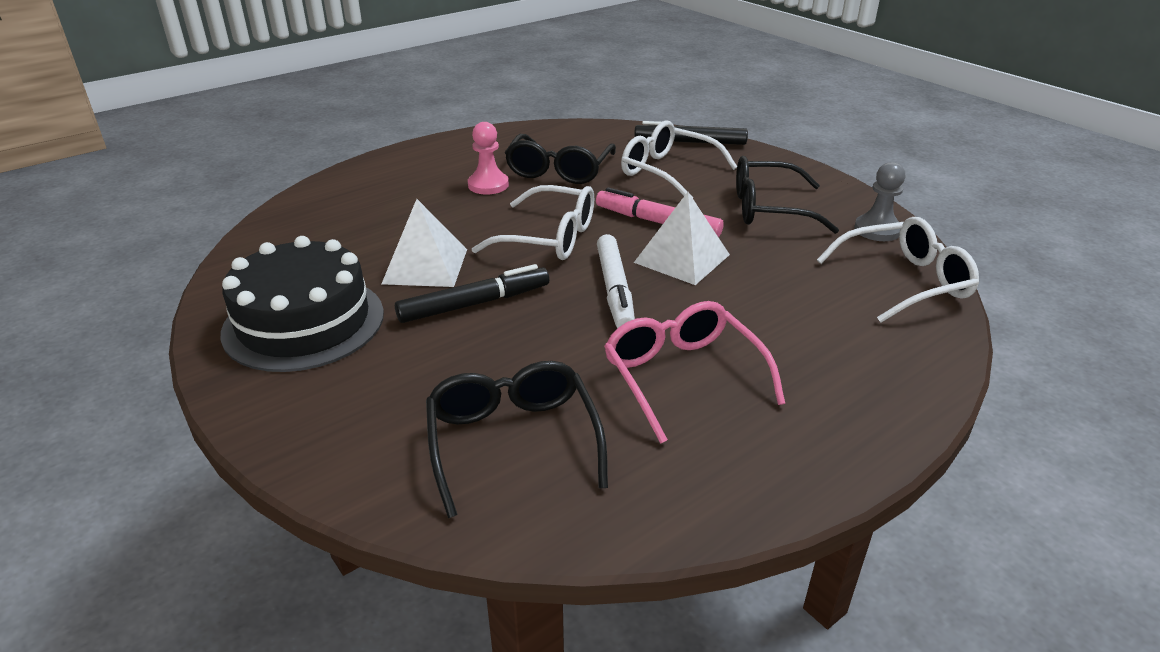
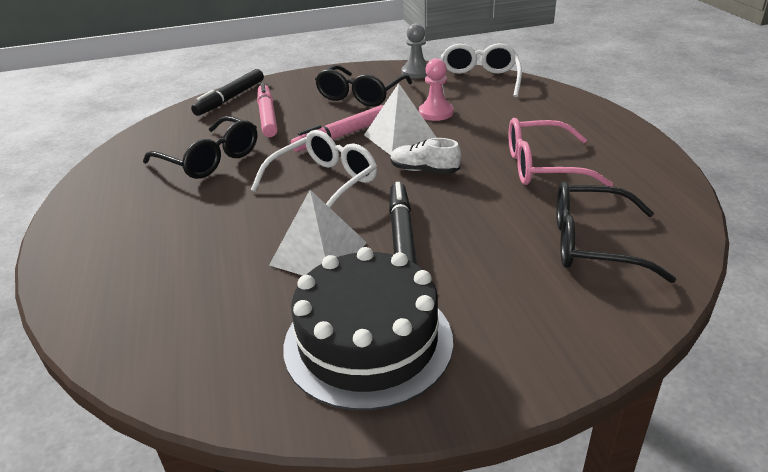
camera: 65 degrees left, 0 degrees up
(488, 185) = (197, 198): pink pawn -> pink pawn (436, 113)
(614, 290) = (424, 170): white marker -> white shoe
(667, 171) = (267, 116): white glasses -> pink marker

